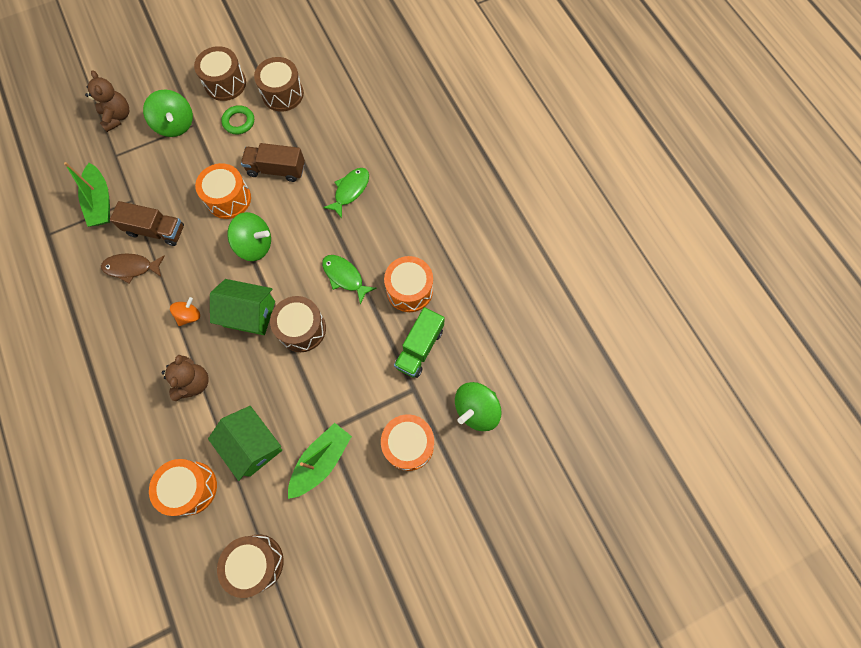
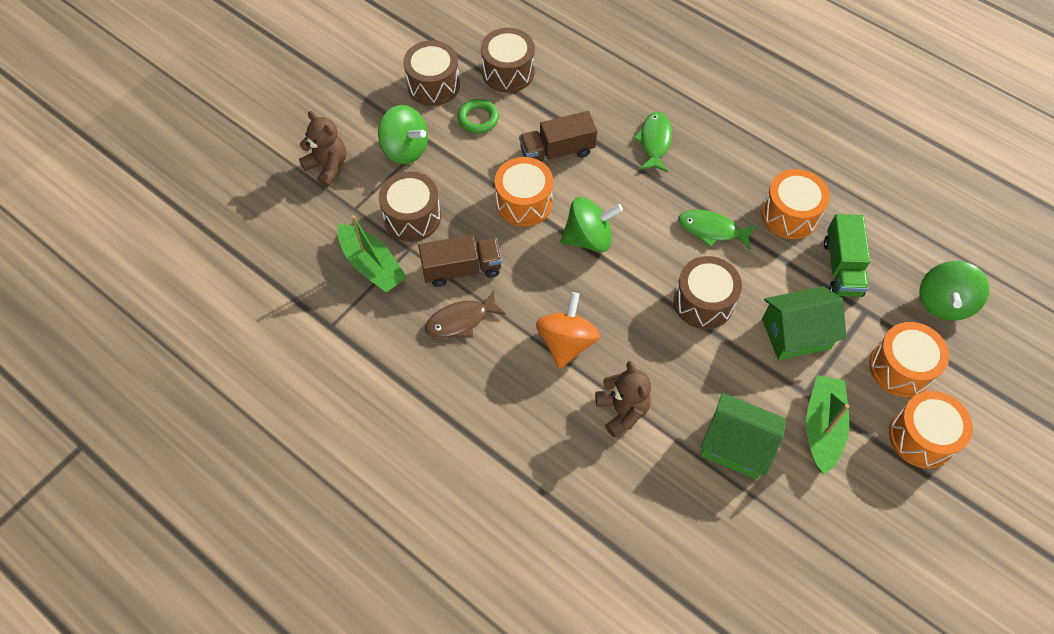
camera: 25 degrees left, 10 degrees down
(189, 316) = (566, 342): orange spinning top -> orange spinning top, size x1.70
(190, 488) = (699, 523): orange drum -> orange drum (921, 437)
(249, 314) = (633, 311): green house -> green house (795, 333)
(256, 563) = (829, 566): brown drum -> brown drum (412, 217)

